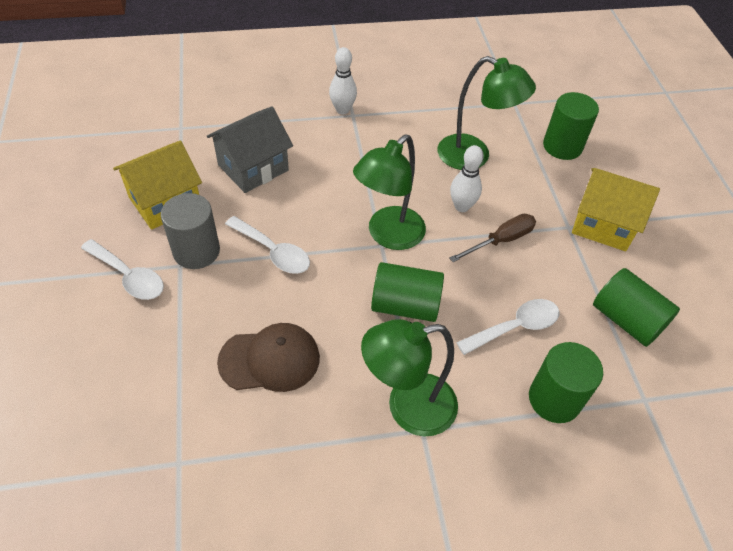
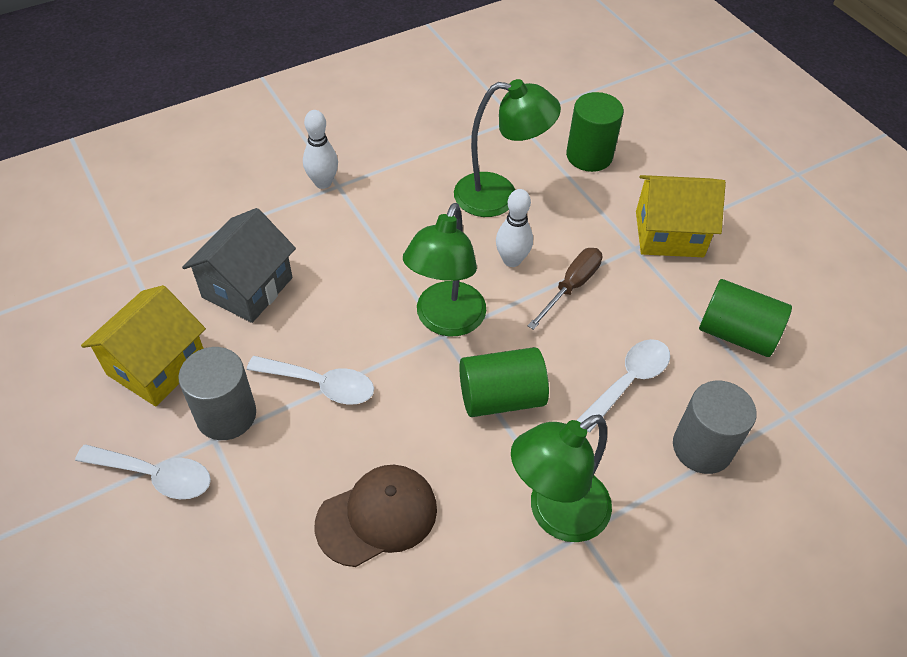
camera: 20 degrees left, 0 degrees up
(554, 399) = (702, 447): green cylinder -> grey cylinder

